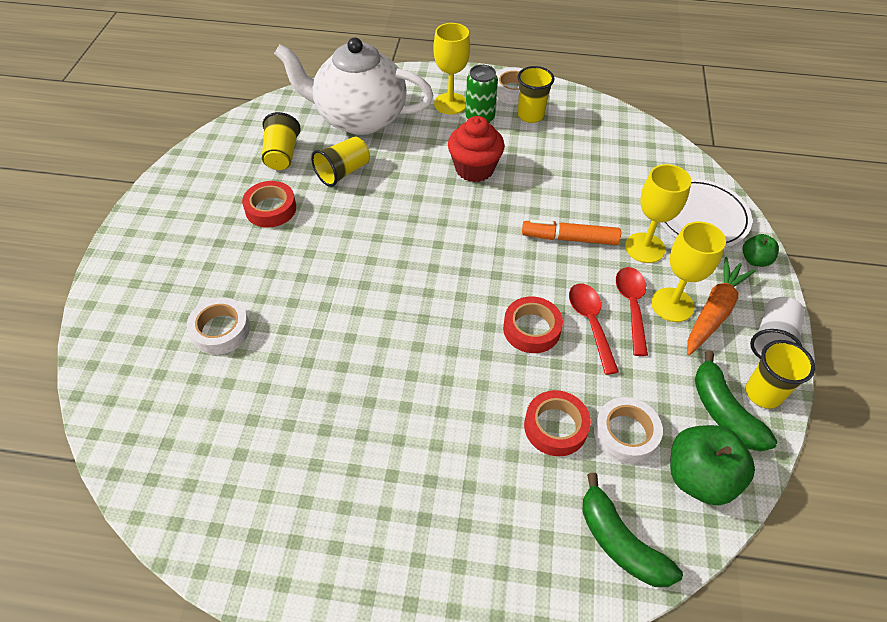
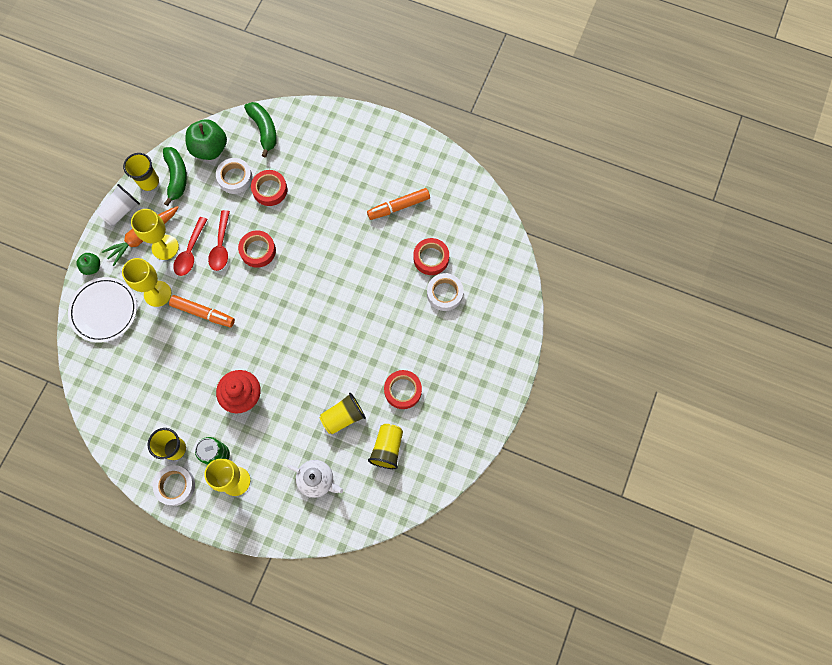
camera: 165 degrees left, 20 degrees up
(247, 376) = (431, 258): none -> red tape
(316, 449) = (398, 207): none -> orange marker
(359, 118) = (317, 480): white teapot -> white teapot, size x0.48

